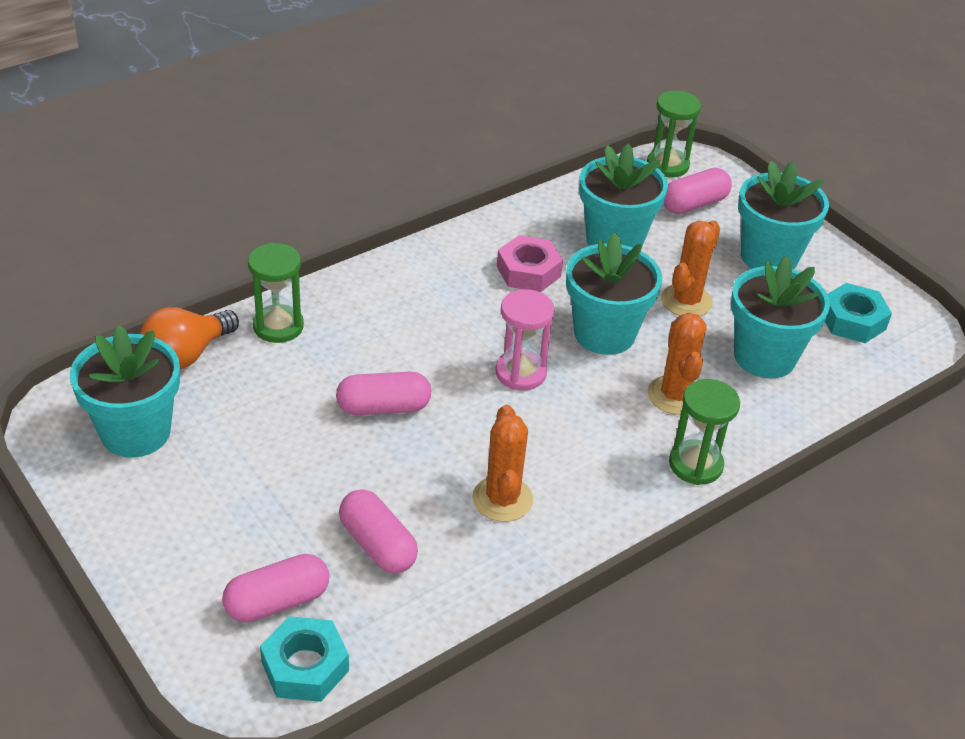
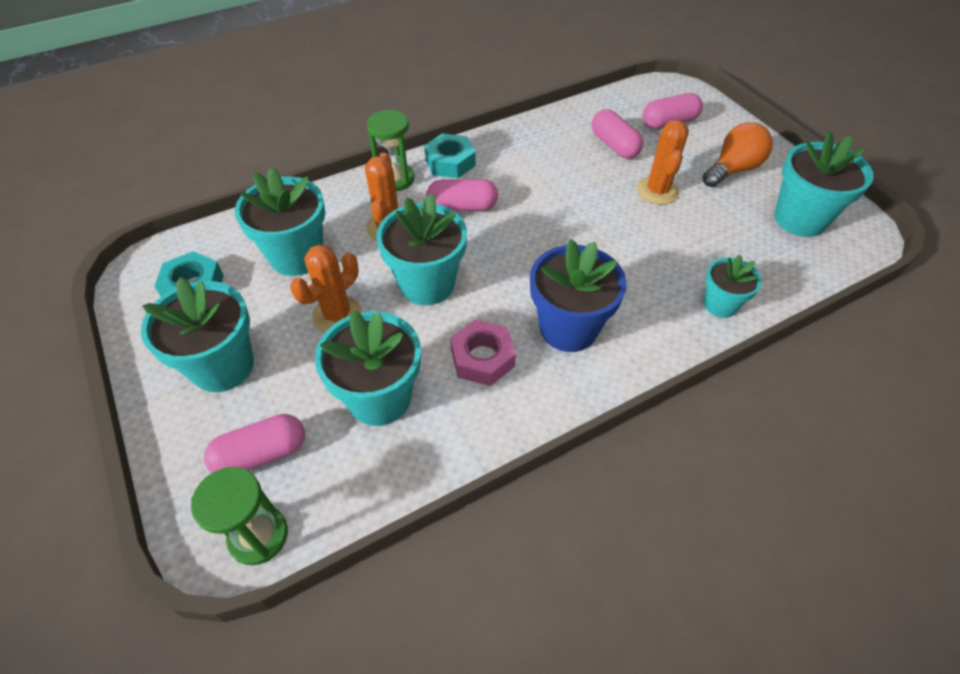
camera: 170 degrees left, 10 degrees up
(187, 355) = (790, 280): orange light bulb -> orange light bulb (733, 169)
(278, 326) = (720, 304): green hourglass -> turquoise flower pot
(305, 666) = (647, 97): turquoise nut -> turquoise nut (450, 162)
(383, 407) = (618, 228): pink capsule -> pink capsule (462, 207)
(445, 298) = (568, 328): none -> blue flower pot
(502, 499) = (534, 165): orange cactus -> orange cactus (657, 191)
(520, 373) = (508, 251): pink hourglass -> none

